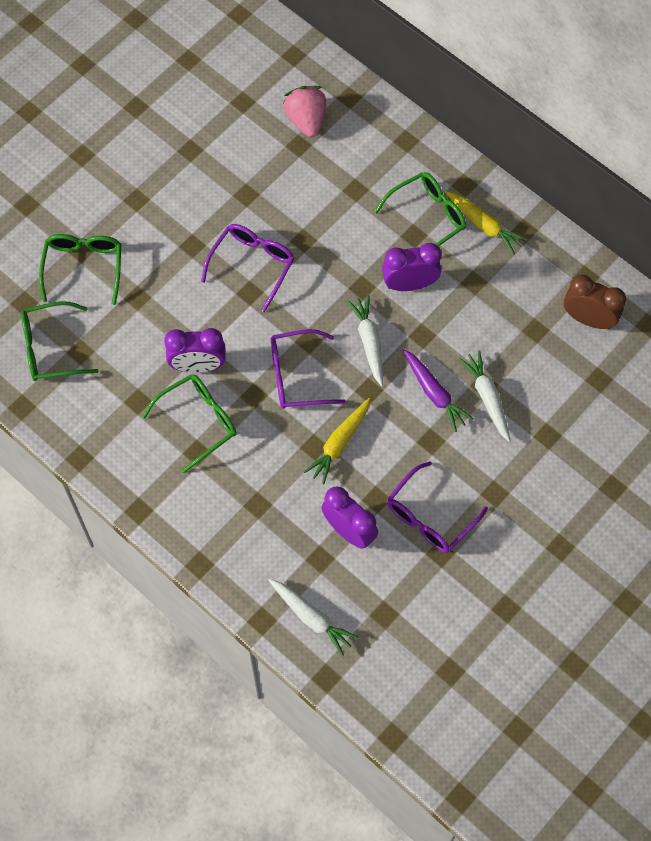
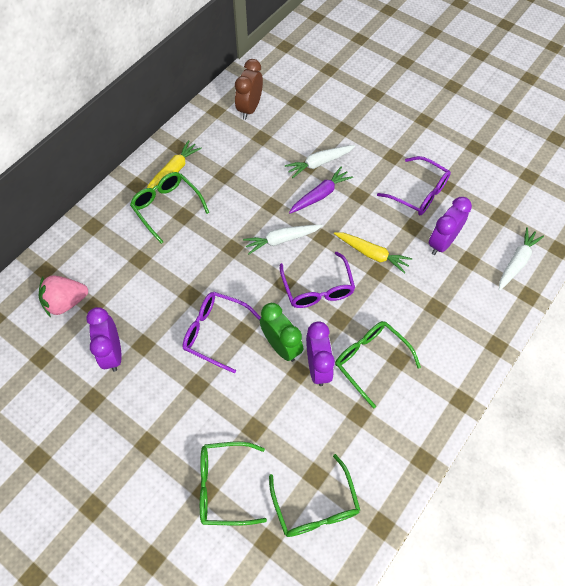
camera: 95 degrees left, 5 degrees down
(228, 330) = (281, 346): none -> green clock
(409, 284) = (227, 216): purple clock -> purple clock (112, 353)

